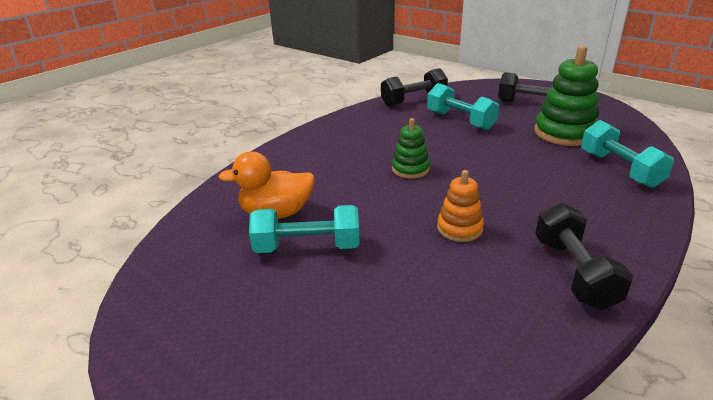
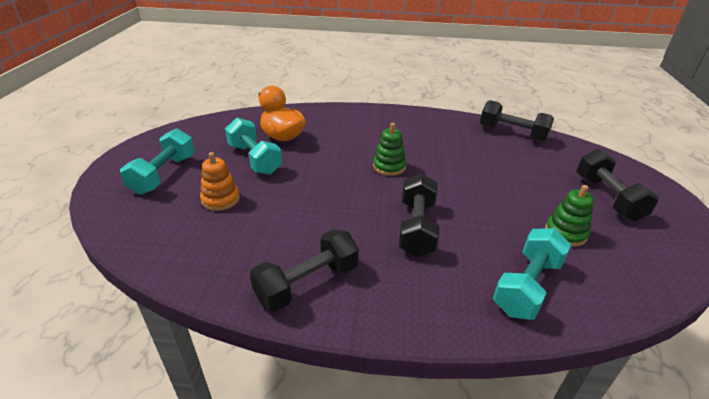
camera: 55 degrees right, 5 degrees up
(459, 228) = (324, 211): orange stacking toy -> orange stacking toy (220, 199)
(460, 120) = (506, 166): turquoise dumbbell -> turquoise dumbbell (164, 174)
(521, 188) = (417, 228): none -> black dumbbell
(564, 133) = (565, 233): green stacking toy -> green stacking toy, size x0.57

